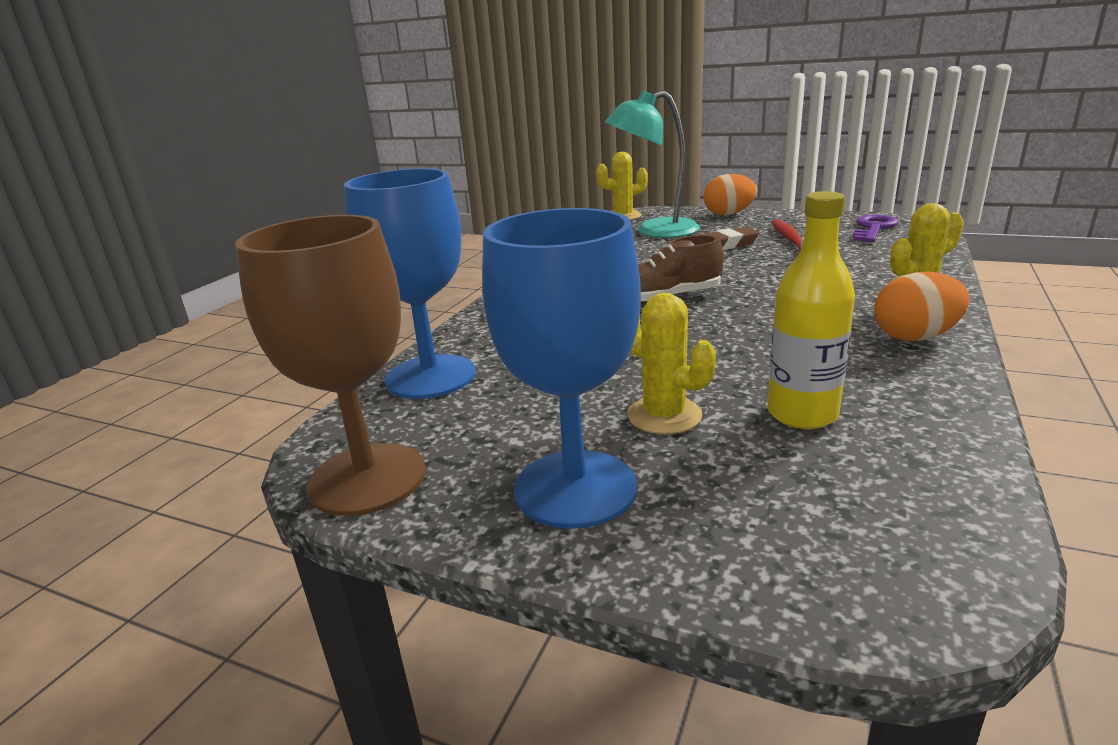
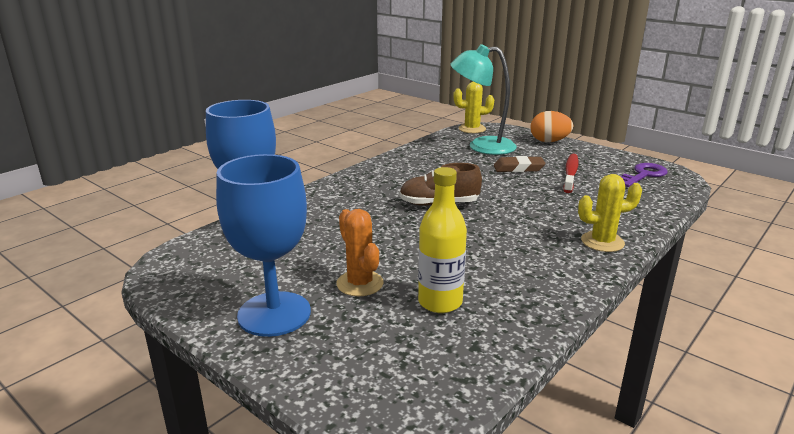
camera: 15 degrees right, 0 degrees up
(367, 478) = (176, 282): brown goblet -> none
(664, 415) = (360, 283): yellow cactus -> orange cactus
(915, 337) = (570, 268): orange egg -> none

